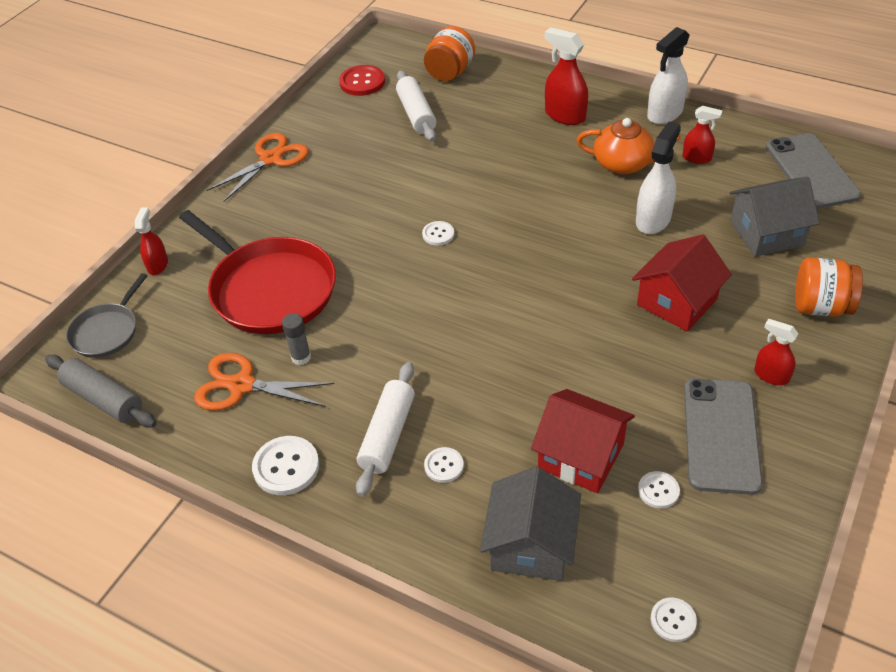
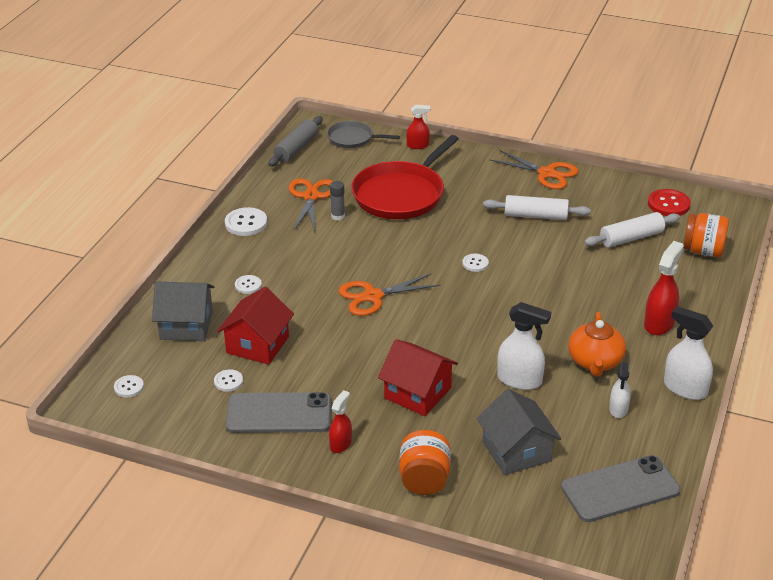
camera: 80 degrees right, 10 degrees down
(388, 435) = (272, 260): white rolling pin -> white rolling pin (535, 216)
(489, 330) = (373, 296): none -> orange scissors
(697, 158) = (618, 409): red spray bottle -> white spray bottle

